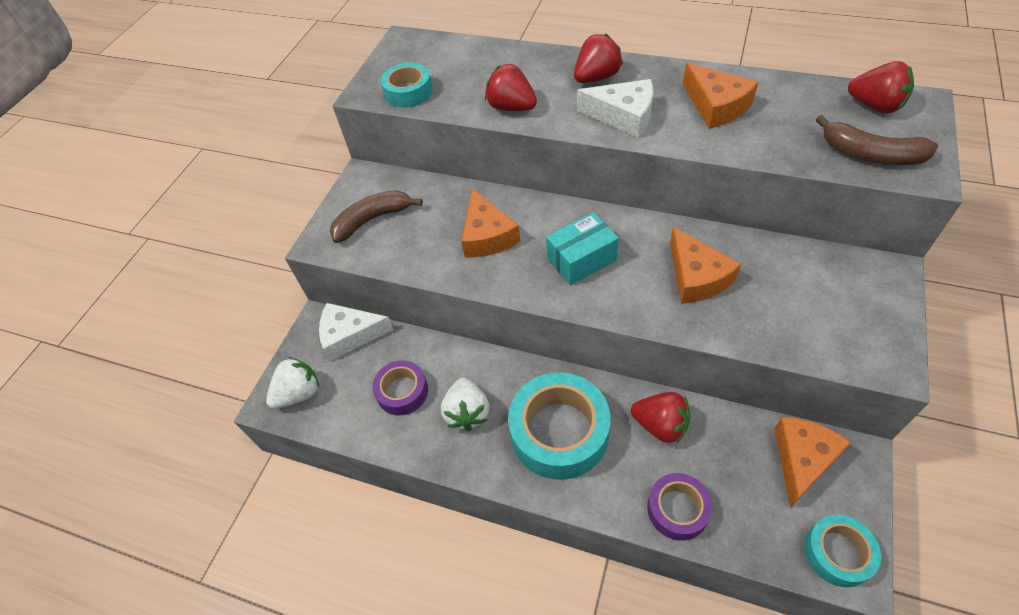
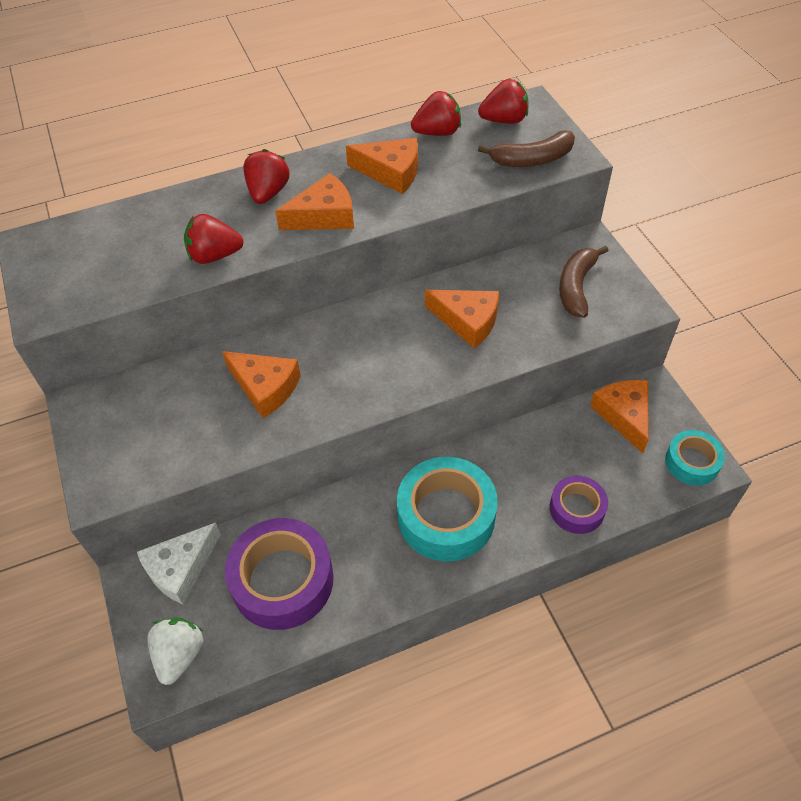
camera: 45 degrees left, 0 degrees up
(372, 220) = (134, 439): brown banana -> brown banana (576, 287)
(402, 392) = (282, 580): purple tape -> purple tape, size x1.78
(408, 92) = (91, 291): turquoise tape -> none
(467, 413) = (358, 555): white strawberry -> none
(581, 259) = (367, 359): turquoise box -> none
(623, 116) = (324, 216): white cheese -> orange cheese
(660, 425) = (514, 458): red strawberry -> red strawberry (437, 132)

